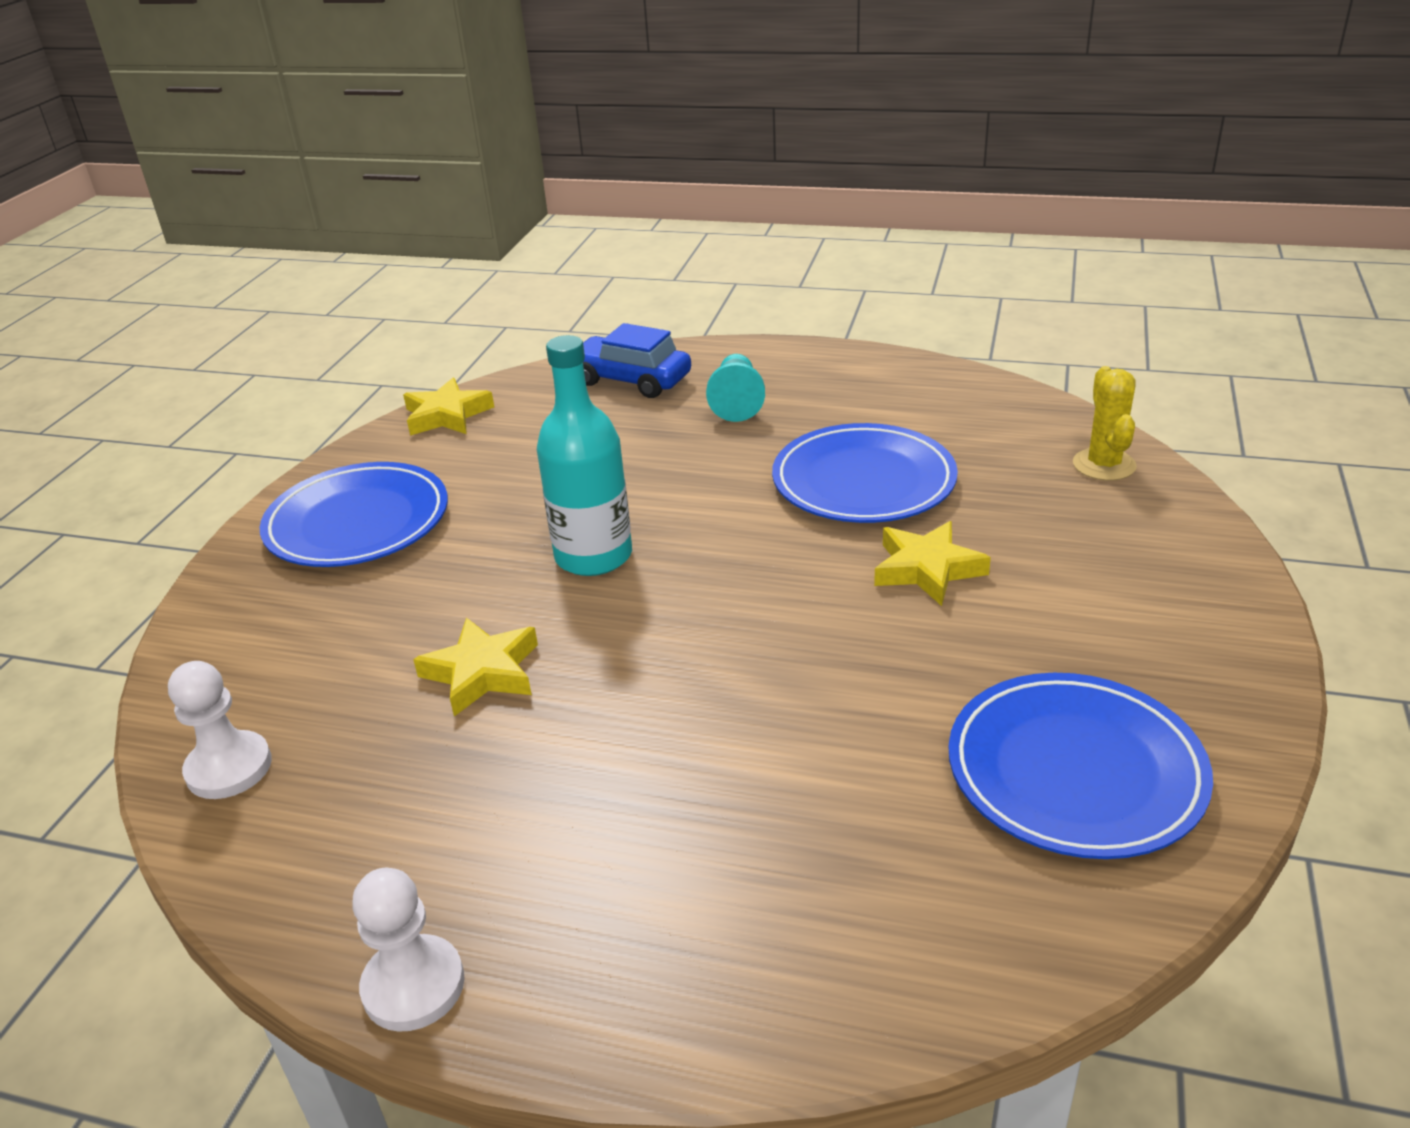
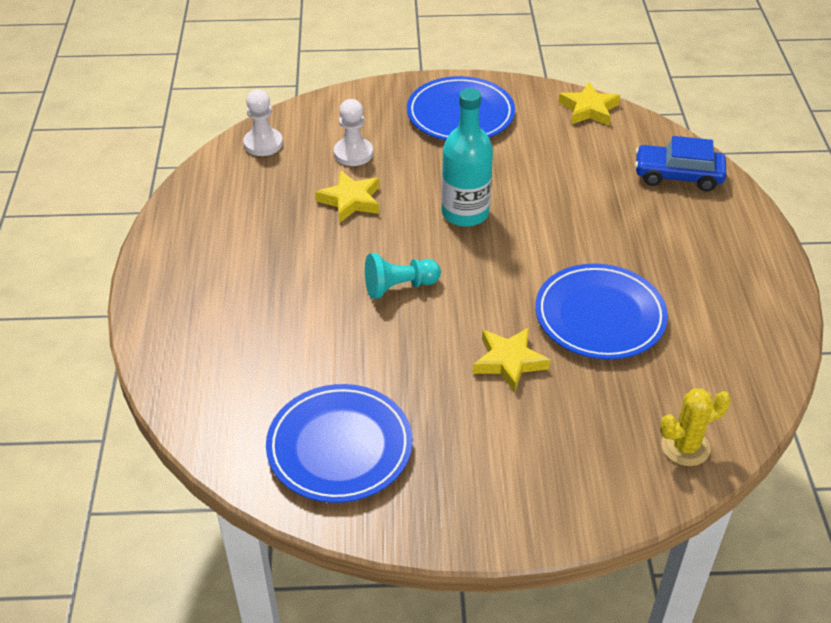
camera: 70 degrees right, 10 degrees up
(413, 985) = (158, 240): white pawn -> white pawn (353, 153)
(631, 380) = (678, 176): blue car -> blue car turned 90 degrees counterclockwise
(737, 402) = (675, 234): turquoise pawn -> turquoise pawn (399, 287)

